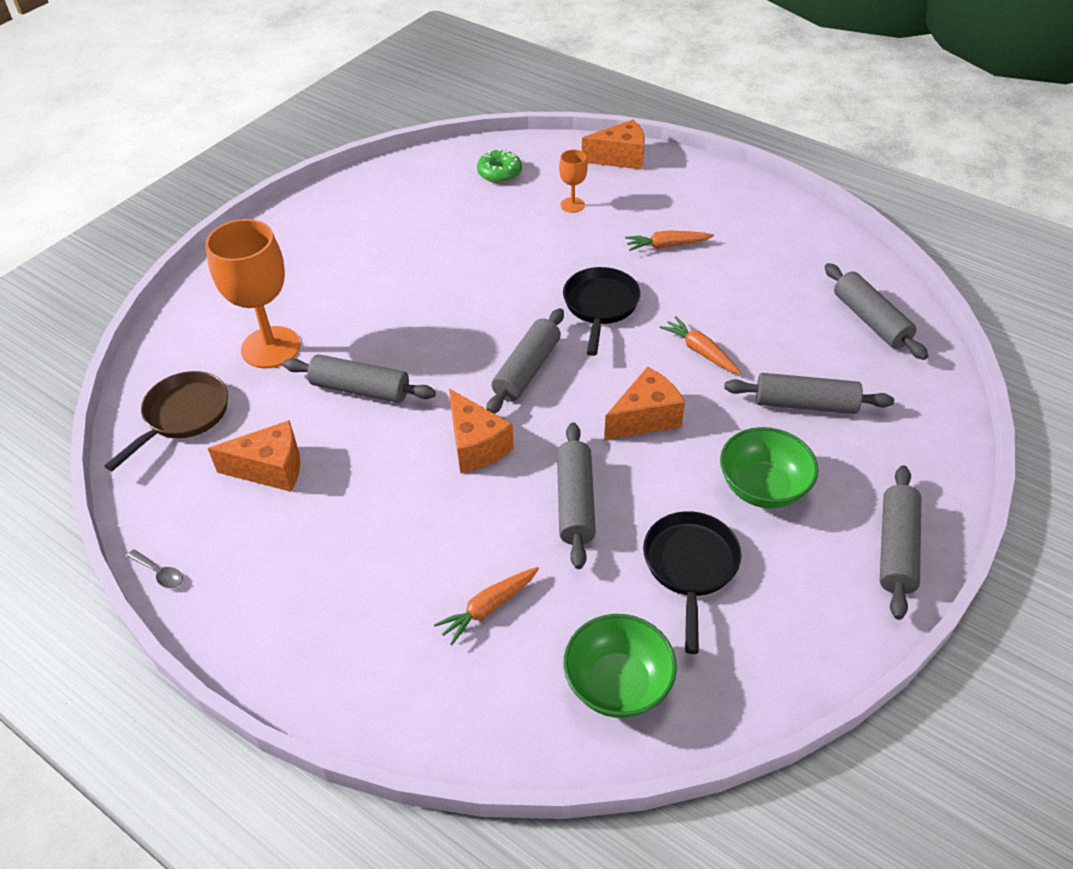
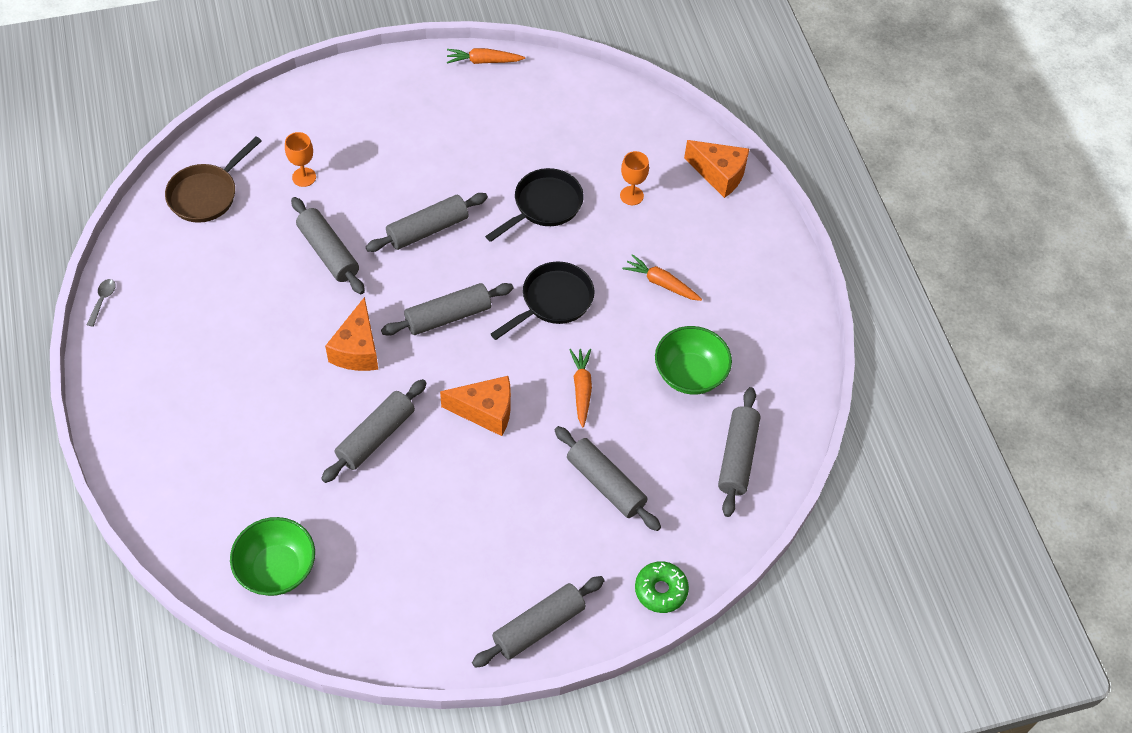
camera: 35 degrees right, 10 degrees up
(160, 573) = (102, 300): grey spoon -> grey spoon turned 150 degrees counterclockwise
(183, 416) = (206, 194): brown pan -> brown pan turned 150 degrees clockwise
(271, 347) = (304, 177): orange goblet -> orange goblet, size x0.48
(271, 469) = (222, 273): orange cheese -> none
(433, 320) = (427, 229): none -> grey rolling pin
(488, 608) = (255, 465): orange carrot -> orange carrot (484, 61)
(499, 173) = (609, 126): green donut -> green donut (660, 590)
(690, 567) = (397, 534): black pan -> black pan (544, 205)
(762, 487) = (504, 519): green bowl -> green bowl (690, 374)

